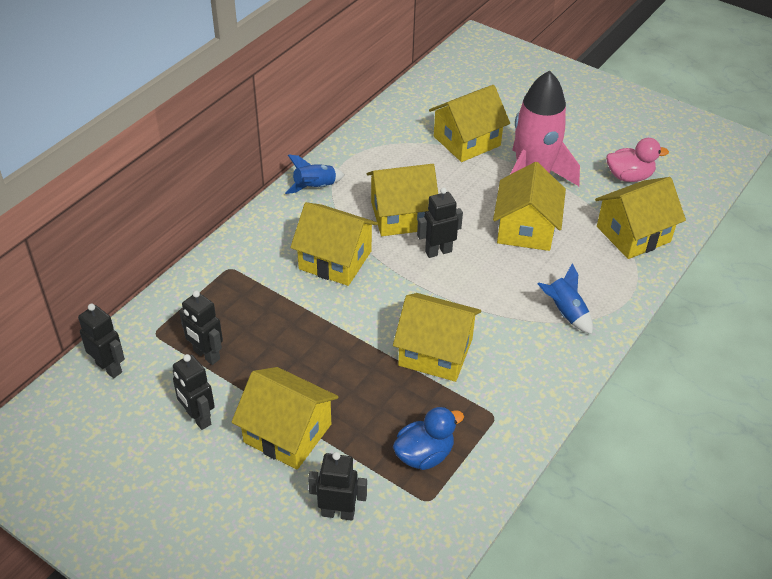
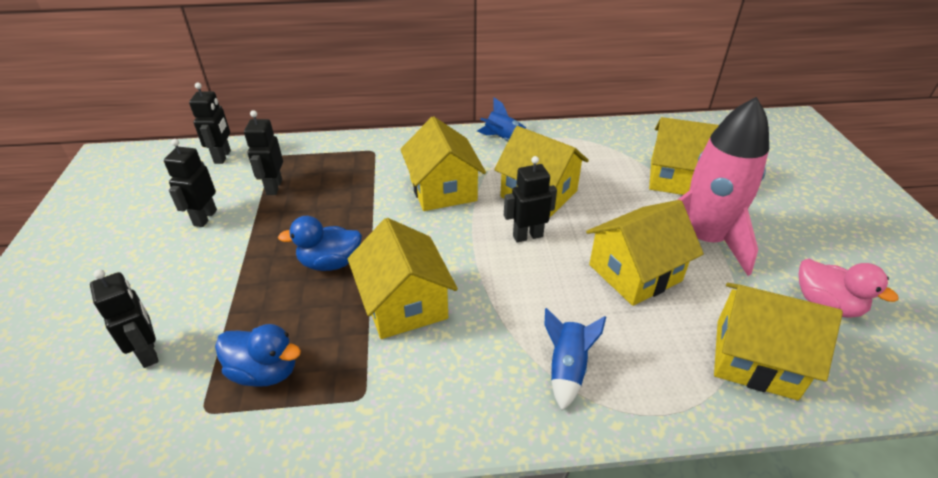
camera: 50 degrees right, 5 degrees down
(287, 433) = (224, 270): yellow house -> none
(349, 368) = (330, 263): none -> blue duck
(438, 251) = (527, 236): black robot -> black robot turned 45 degrees counterclockwise

